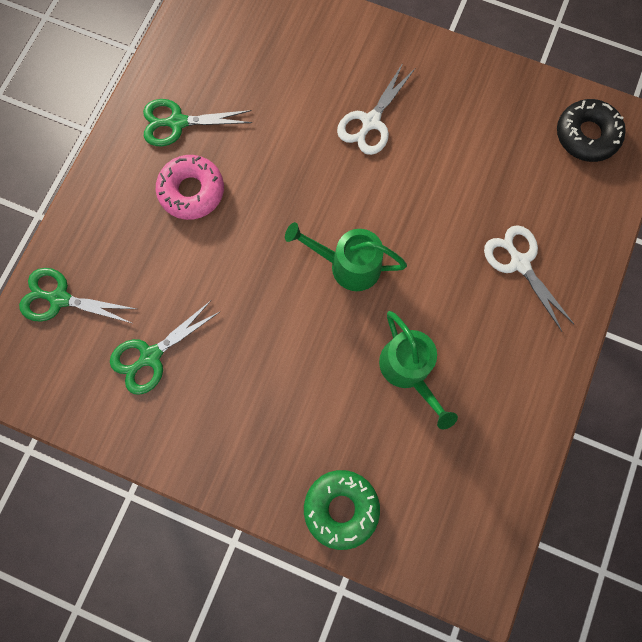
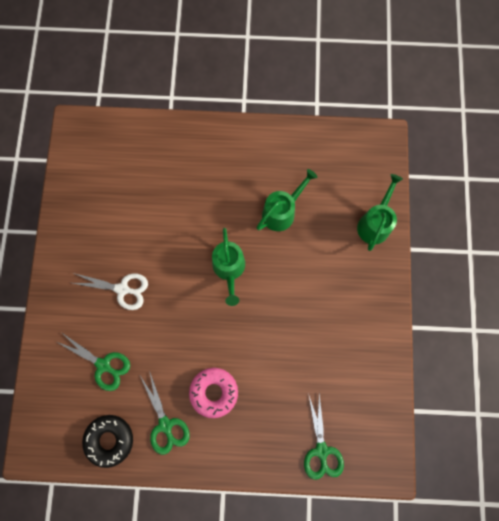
camera: 110 degrees left, 0 degrees up
(151, 356) = (334, 371): green scissors -> green scissors (103, 365)
(341, 508) = (375, 223): green donut -> green watering can
(519, 263) = (191, 168): white scissors -> none
(586, 135) = (90, 152): black donut -> black donut (109, 440)

